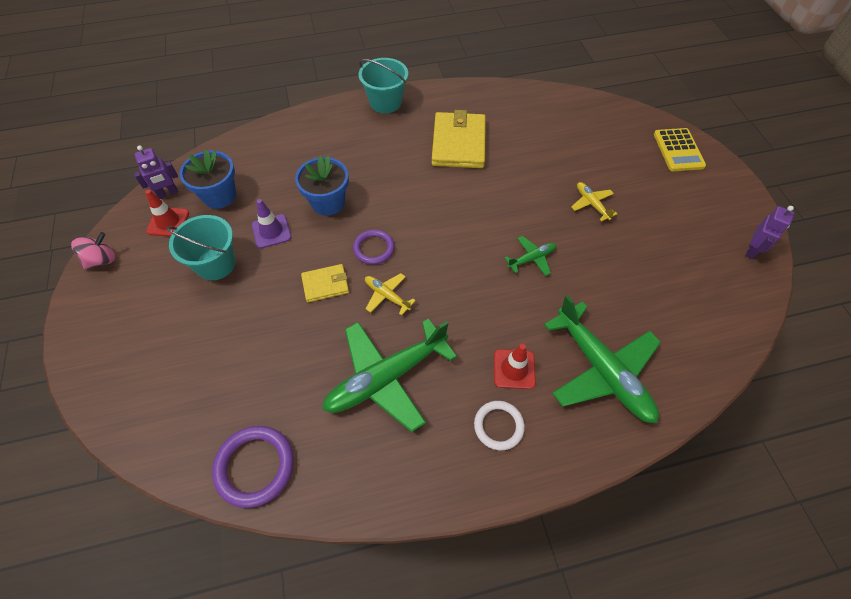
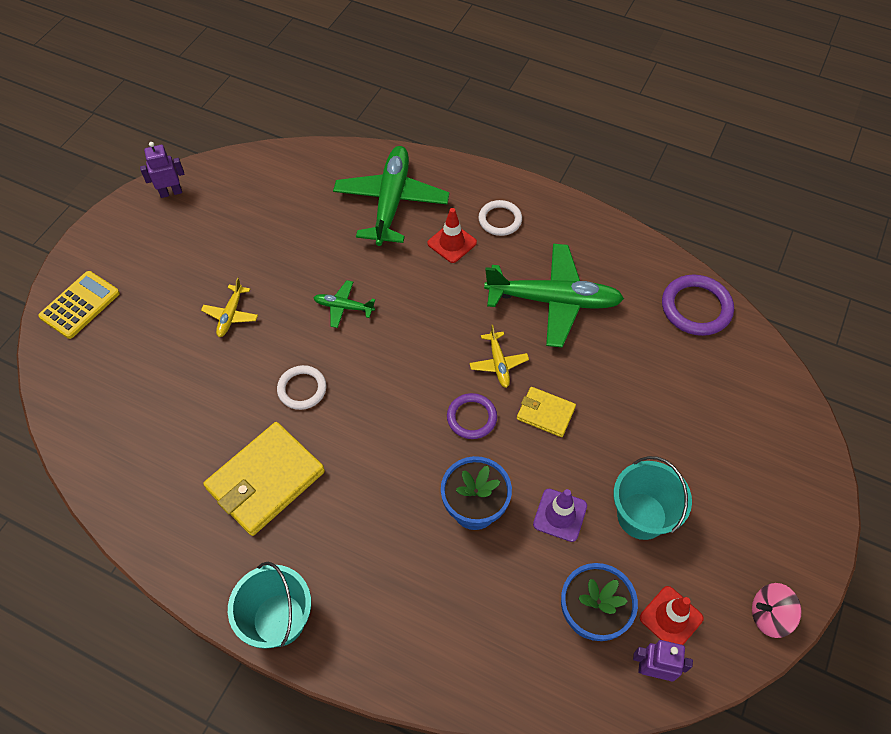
camera: 140 degrees left, 0 degrees up
(495, 195) = (302, 389): none -> white ring

